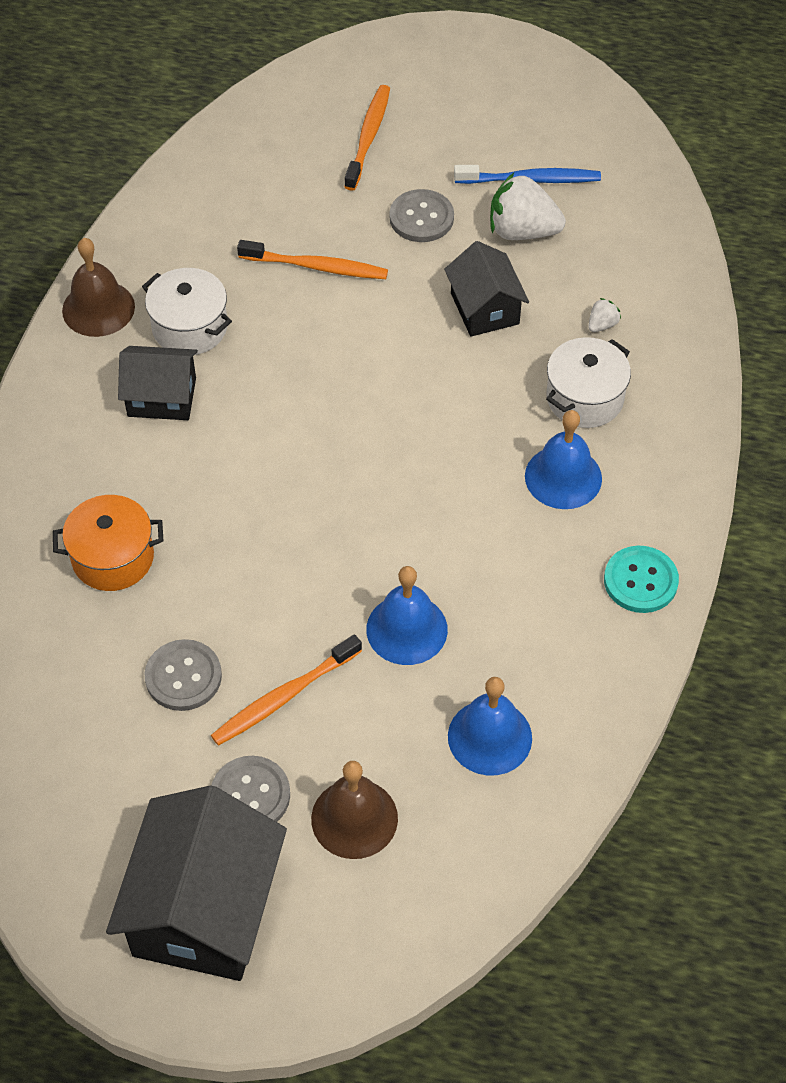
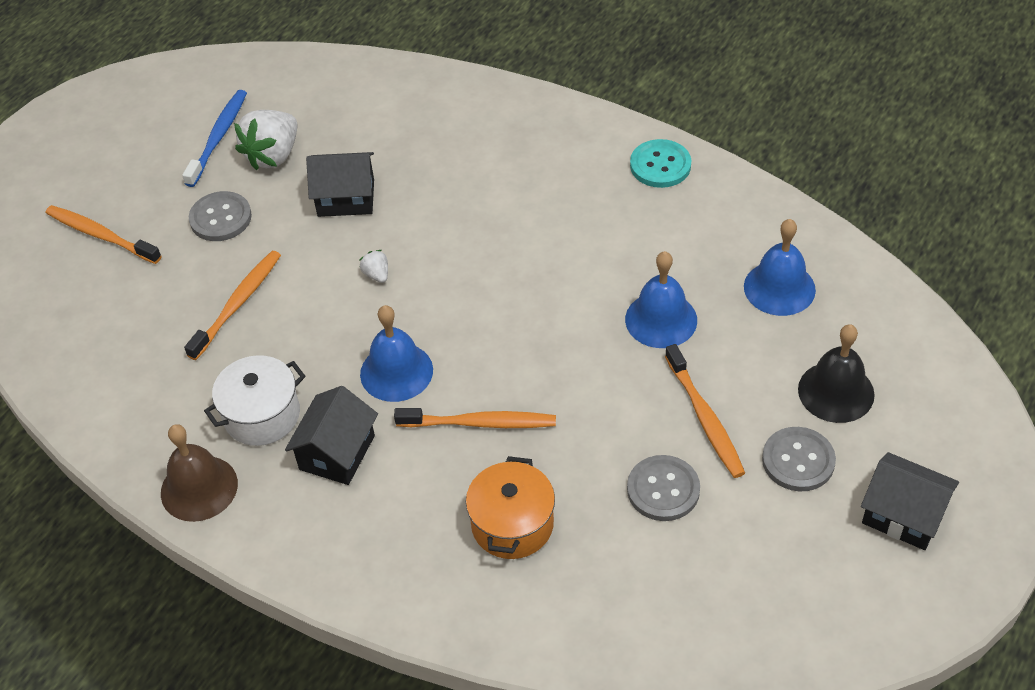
camera: 70 degrees left, 5 degrees down
(204, 909) = (903, 515): black house -> black house, size x0.57
(225, 501) = (480, 423): none -> orange toothbrush
(354, 818) = (836, 392): brown bell -> black bell
(563, 477) = (544, 188): blue bell -> blue bell (396, 372)
(584, 398) = (470, 157): white pot -> none
(602, 325) = (399, 129): white strawberry -> white strawberry (376, 275)

